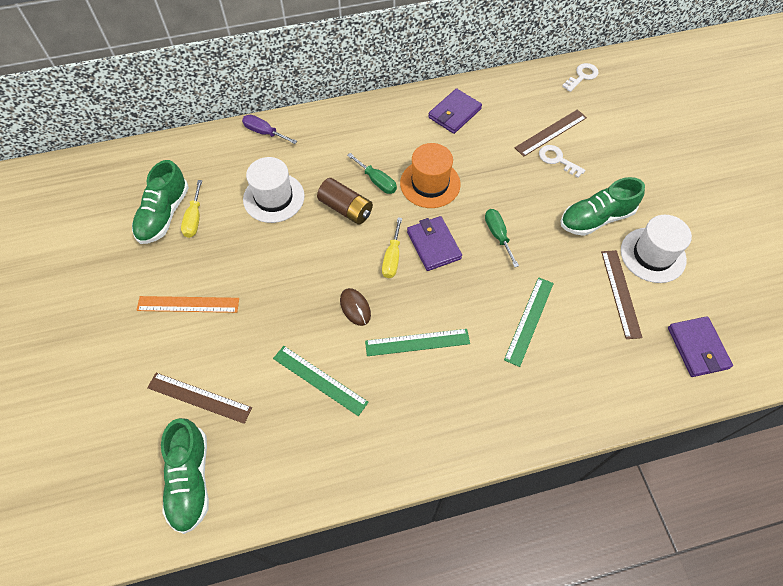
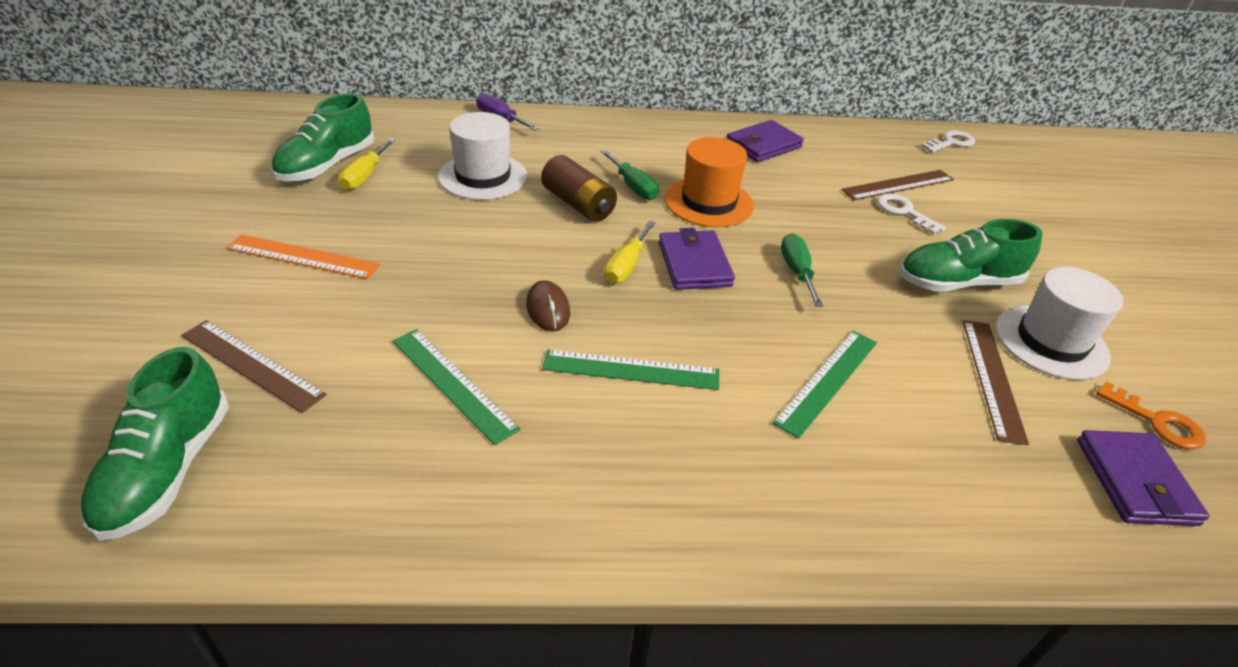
camera: 10 degrees right, 20 degrees down
(710, 302) = (1157, 422): none -> orange key

